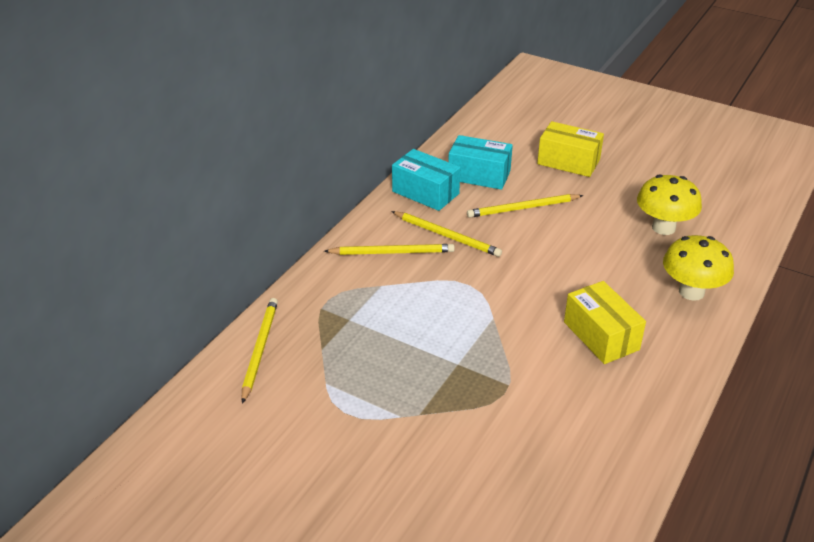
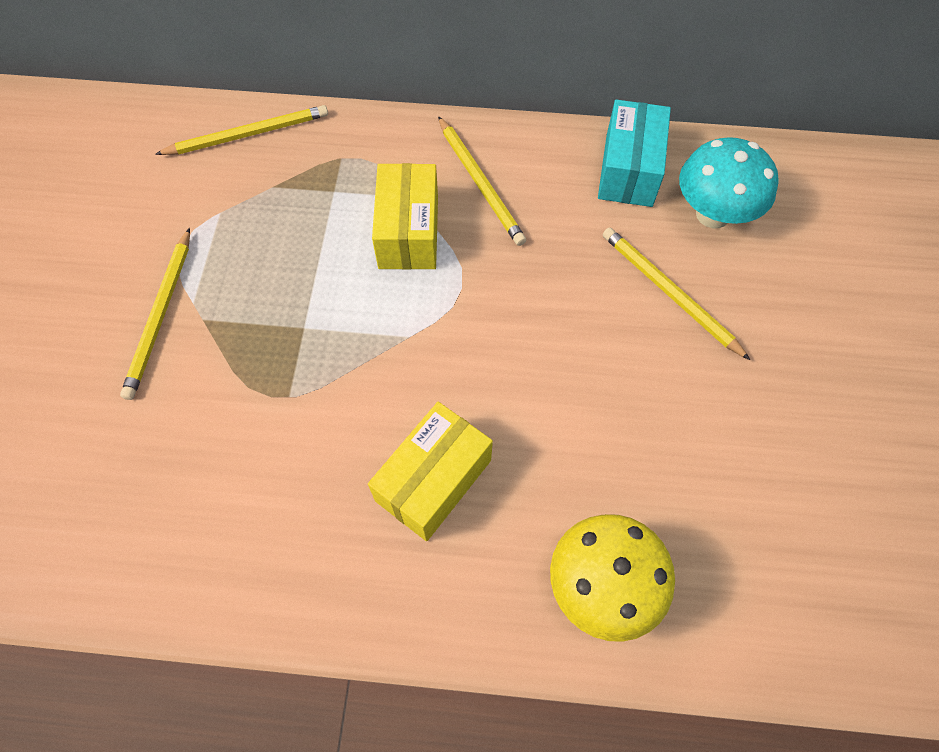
camera: 65 degrees right, 25 degrees up
(447, 236) = (549, 227): yellow pencil -> yellow pencil (160, 315)
(479, 175) = (713, 214): turquoise box -> turquoise mushroom
(568, 162) = (833, 314): yellow box -> yellow box (408, 232)
(663, 228) = (748, 502): yellow mushroom -> none

